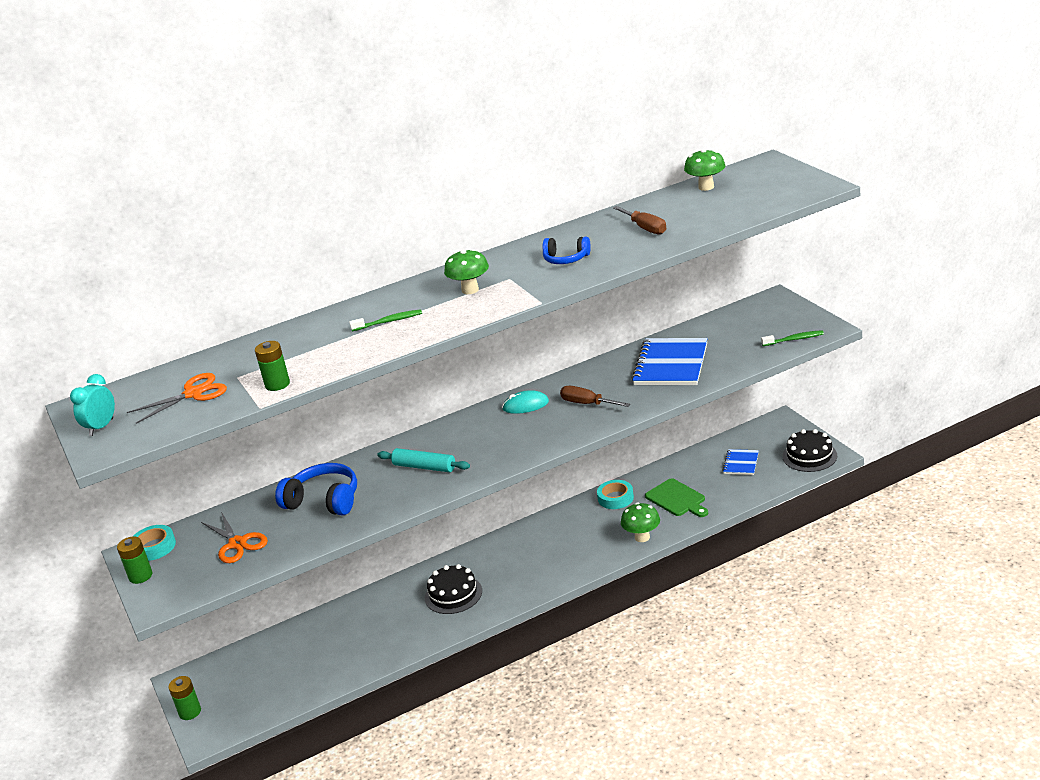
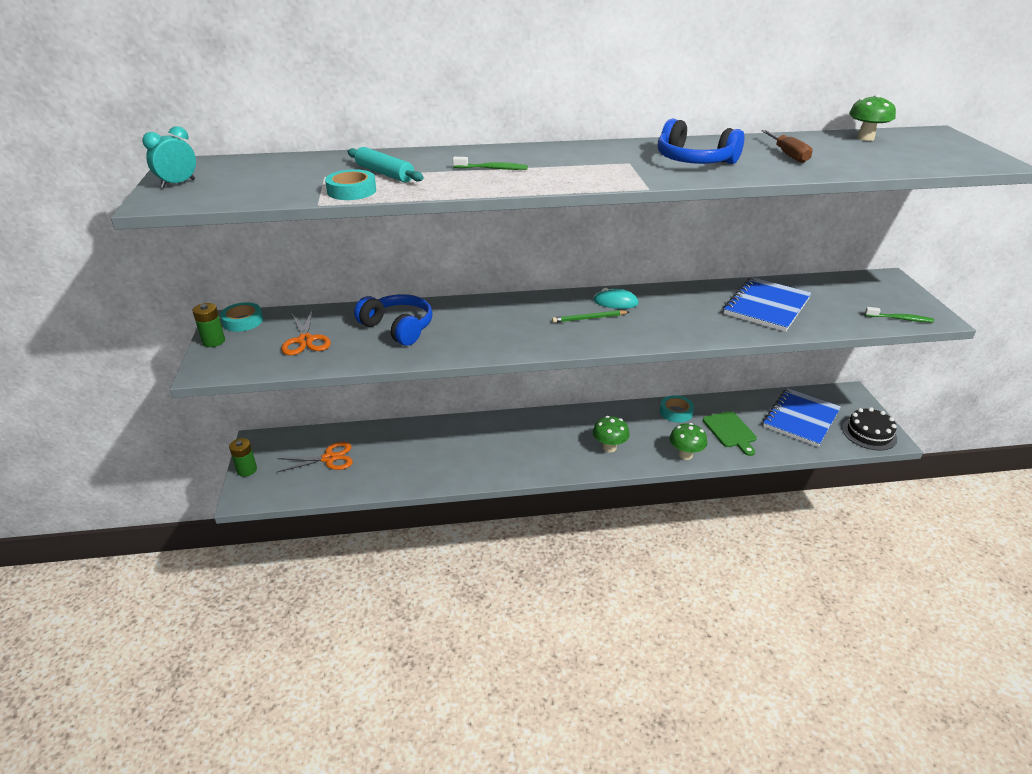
camera: 15 degrees right, 5 degrees up
(193, 394) = (276, 179): orange scissors -> orange scissors (329, 458)
(277, 384) = (351, 191): green battery -> turquoise tape
(424, 467) = (498, 327): turquoise rolling pin -> turquoise rolling pin (384, 173)
(453, 594) = (501, 447): black cake -> none
(470, 290) = (585, 163): green mushroom -> green mushroom (609, 447)
(508, 430) = (589, 318): none -> green pencil
(566, 259) = (694, 161): blue headphones -> blue headphones, size x1.61
(587, 404) = (672, 317): brown screwdriver -> none
(741, 463) = (801, 419): blue notebook -> blue notebook, size x1.94

